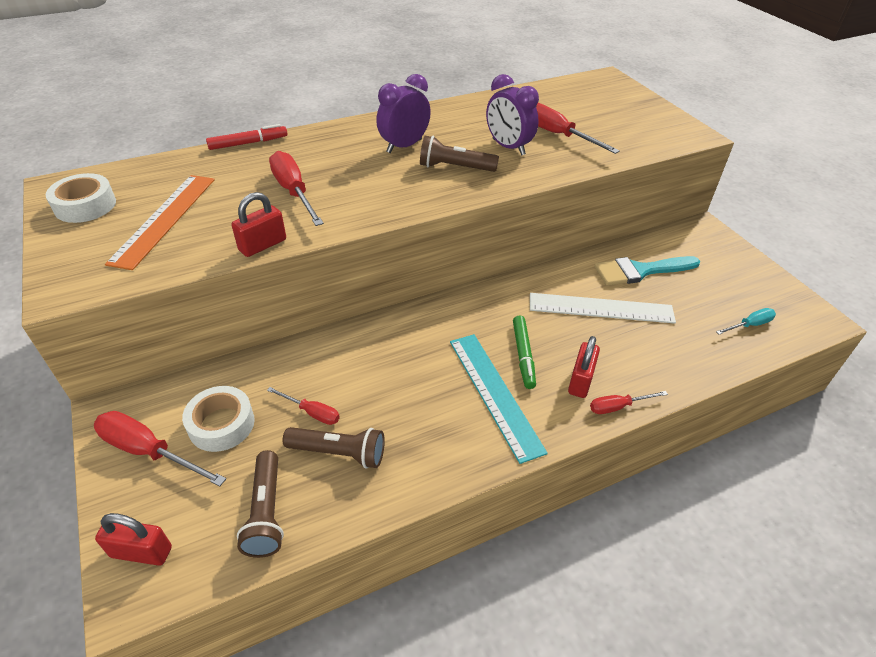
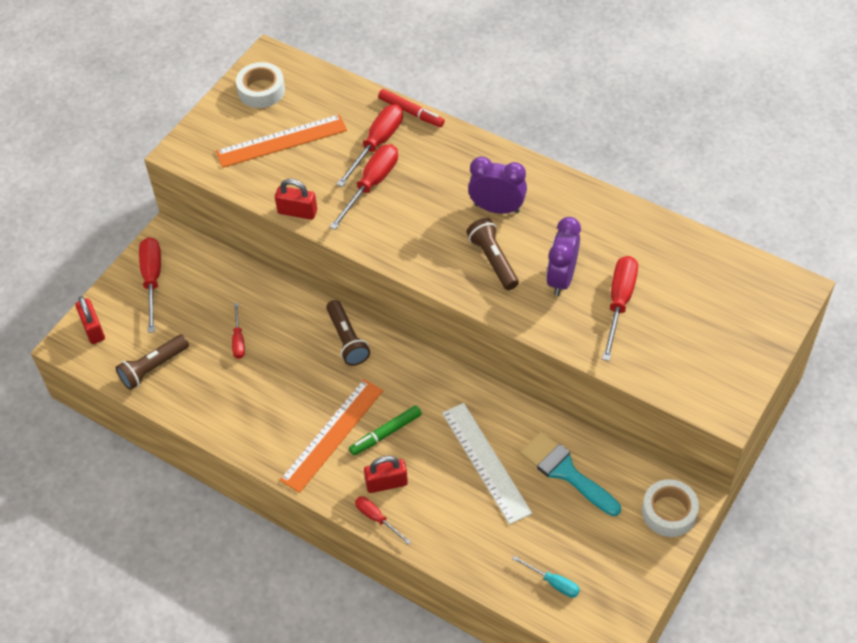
camera: 60 degrees right, 10 degrees up
(221, 424) = (195, 300): white tape -> white tape (669, 512)
(254, 171) = (377, 144): none -> red screwdriver
(339, 453) = (218, 376): brown flashlight -> brown flashlight (347, 340)
(494, 393) = (332, 434): turquoise ruler -> orange ruler

